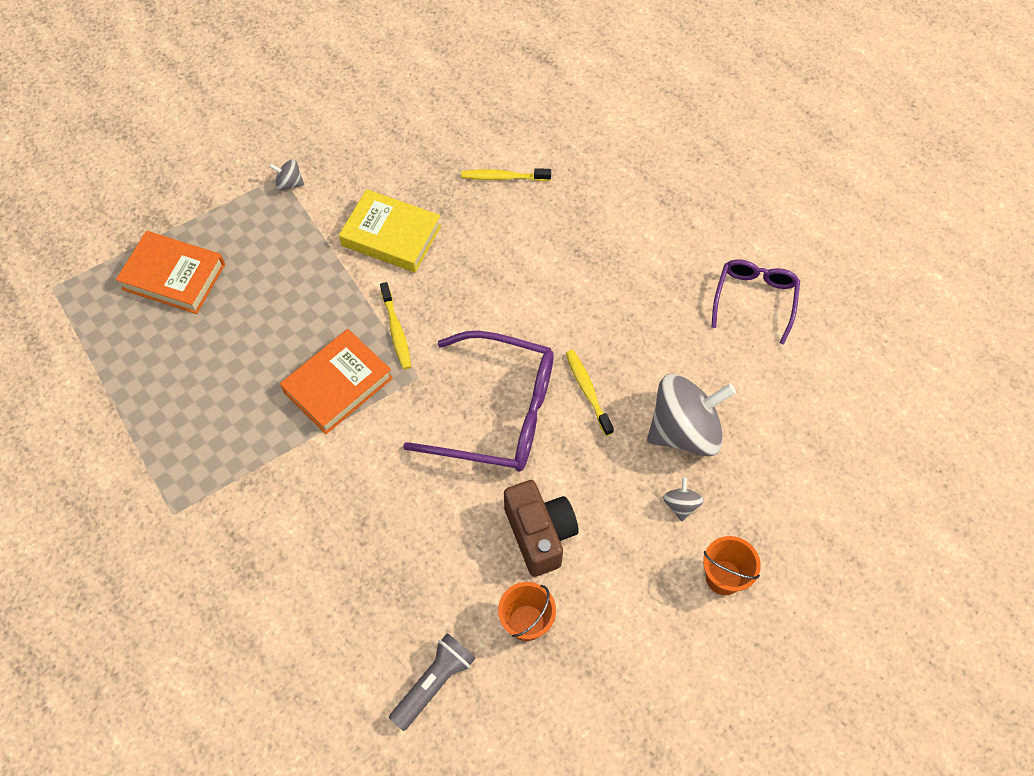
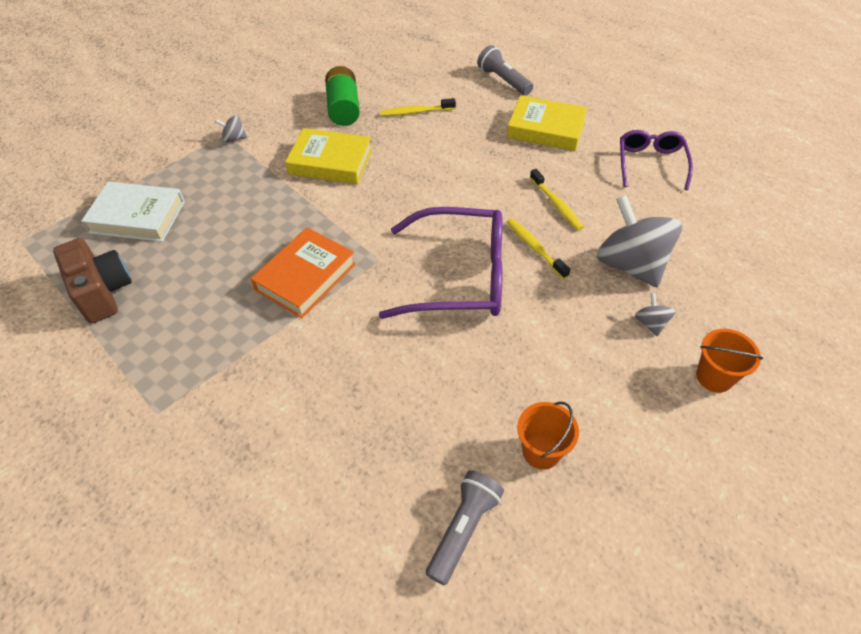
camera: 10 degrees left, 10 degrees down
(174, 276) = (138, 217): orange book -> white book
(396, 331) = (350, 228): yellow toothbrush -> yellow toothbrush (556, 205)
(420, 157) = (343, 108): none -> green battery
(540, 534) = (529, 369): brown camera -> brown camera (103, 292)
(620, 144) = (503, 80): none -> grey flashlight
(649, 228) = (546, 129): none -> yellow book
(684, 430) = (630, 264): grey spinning top -> grey spinning top turned 90 degrees counterclockwise

